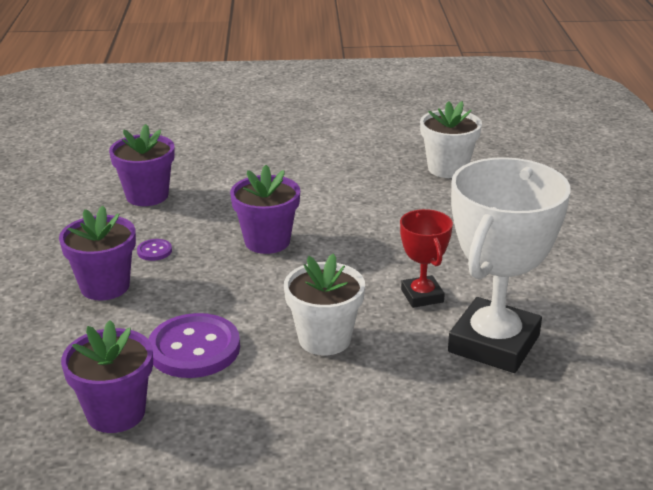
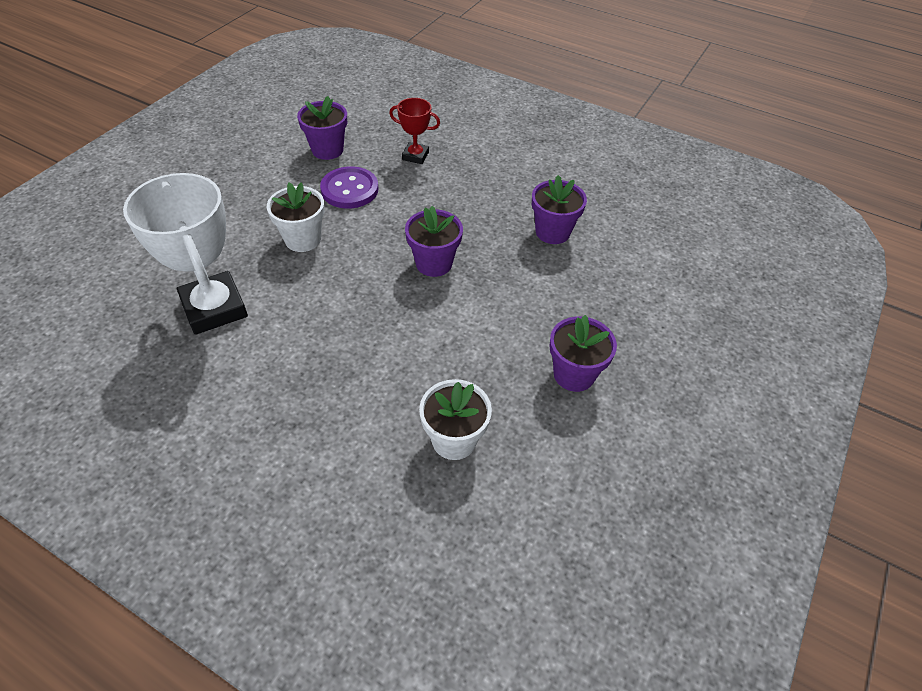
camera: 120 degrees right, 20 degrees up
(105, 286) = (446, 179): purple flower pot -> purple flower pot (574, 374)
(154, 251) = (469, 210): purple button -> none
(422, 296) = (294, 304): red trophy -> red trophy (415, 156)

